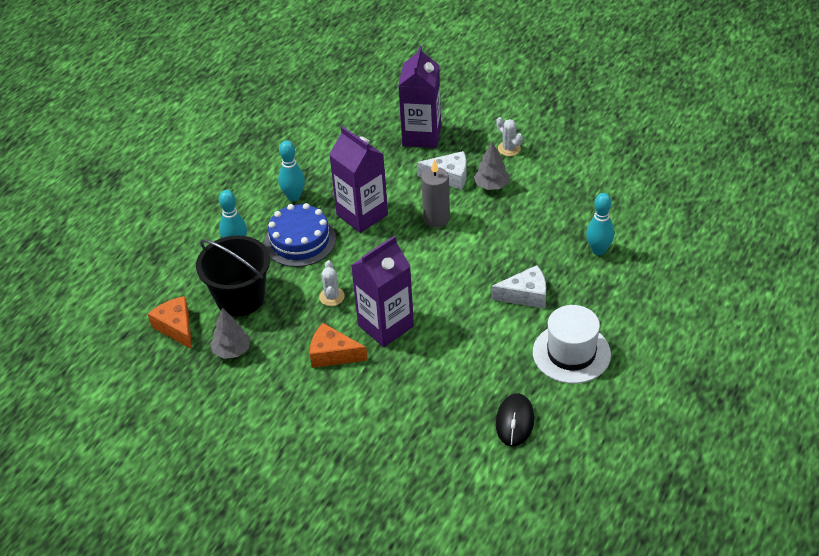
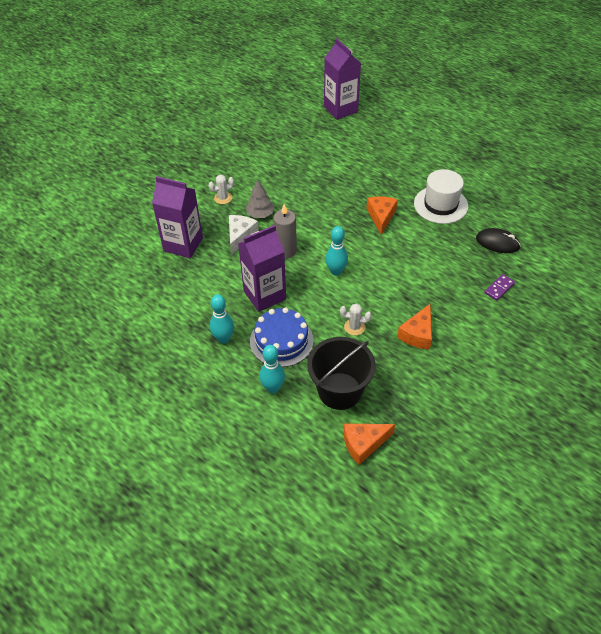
camera: 80 degrees left, 5 degrees up
(232, 350) = (401, 403): grey tree -> none
(385, 326) = (394, 297): purple carton -> purple carton (340, 109)
(428, 428) = (499, 288): none -> purple domino
(525, 295) = (381, 217): white cheese -> orange cheese
(598, 250) = (347, 174): turquoise bowling pin -> turquoise bowling pin (336, 271)

